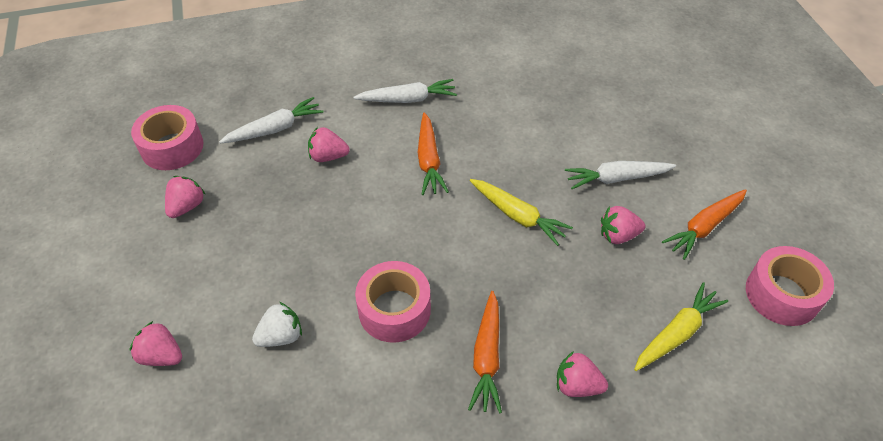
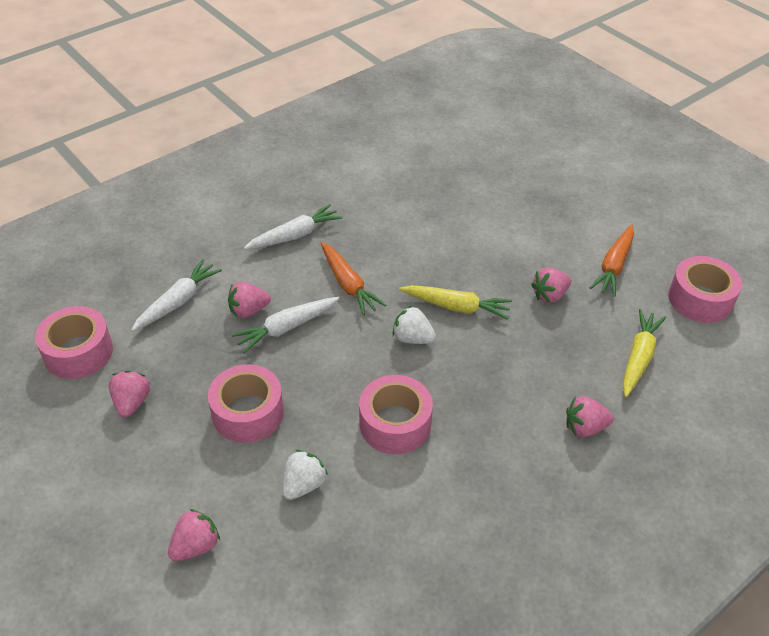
camera: 25 degrees left, 5 degrees down
(161, 355) = (196, 546): pink strawberry -> pink strawberry turned 135 degrees clockwise
(273, 250) = (248, 413): none -> pink tape
(458, 232) = (412, 338): none -> white strawberry
(487, 357) = (499, 433): orange carrot -> none
(616, 178) = (522, 249): white carrot -> white carrot (286, 328)

